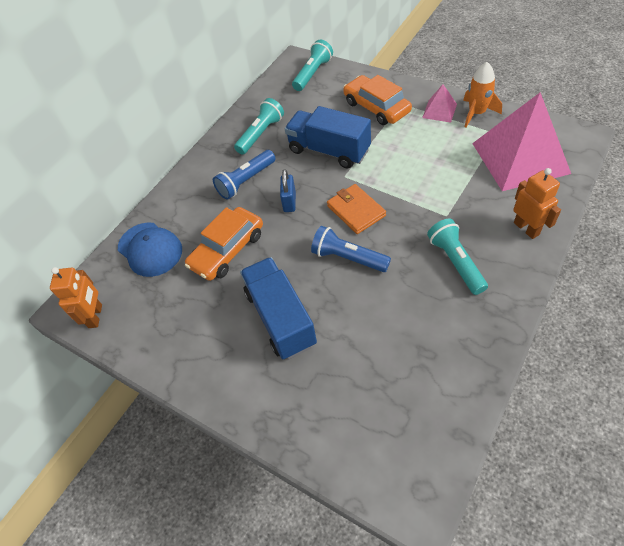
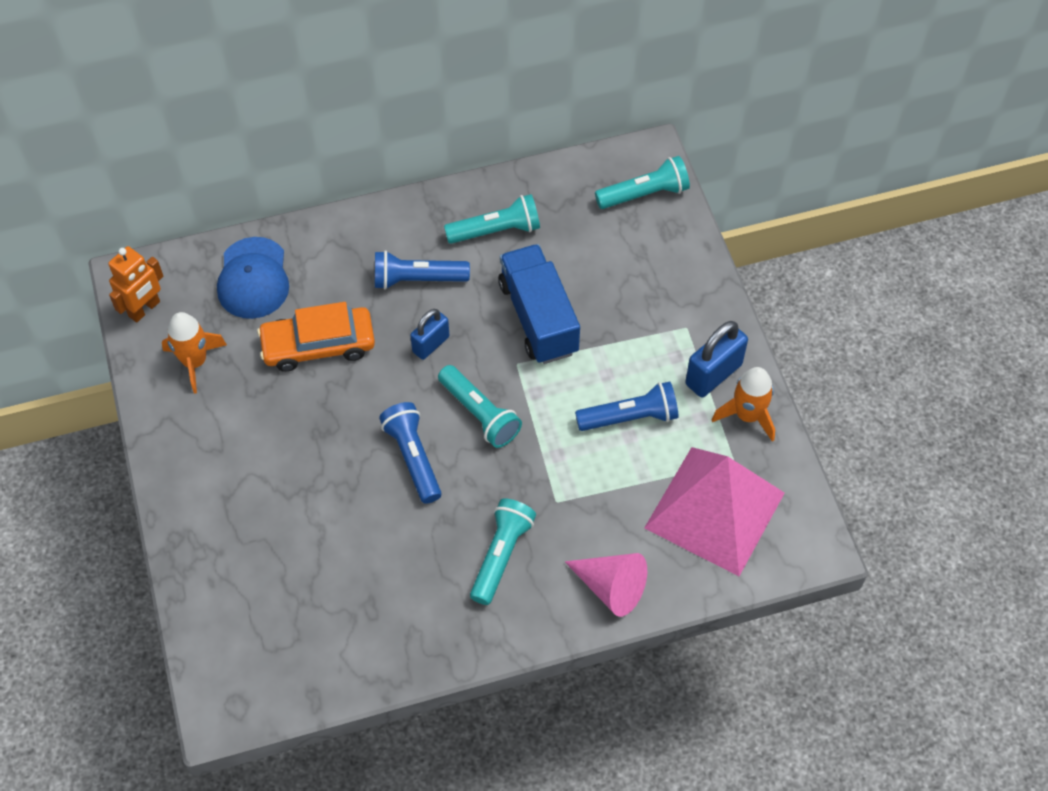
camera: 35 degrees right, 5 degrees up
(160, 317) = (195, 362): none -> orange rocket
(280, 318) = (290, 460): blue truck -> none
(356, 211) = (479, 414): orange wallet -> turquoise flashlight
(376, 107) = (654, 307): orange car -> none
(428, 154) = (630, 417): none -> blue flashlight
(439, 110) = (713, 374): pink pyramid -> blue padlock
(526, 228) = (611, 587): orange robot -> pink cone

